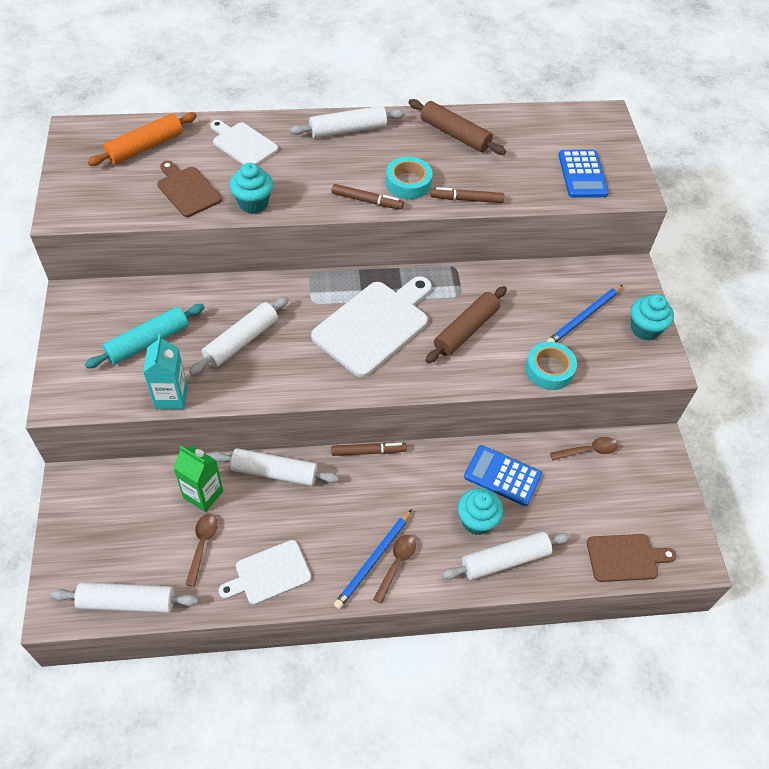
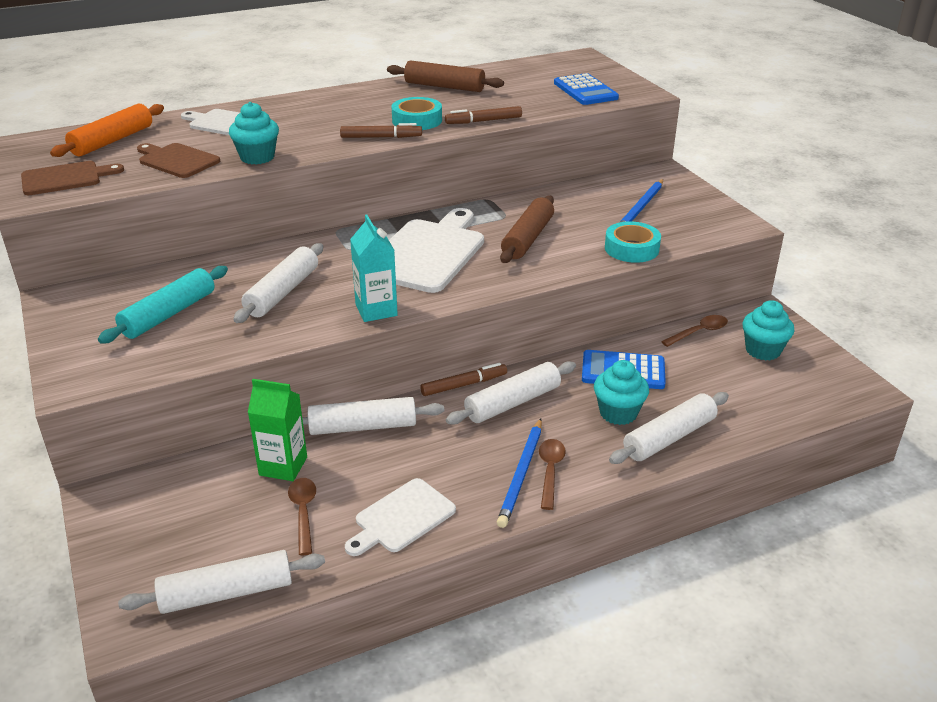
camera: 15 degrees left, 20 degrees down
(171, 397) = (218, 351): turquoise carton -> turquoise carton (376, 310)
(348, 130) = (333, 99): white rolling pin -> white rolling pin (512, 403)
(625, 558) = (793, 404): brown cutting board -> brown cutting board (65, 178)
(645, 329) = (705, 205): turquoise cupcake -> turquoise cupcake (763, 350)

